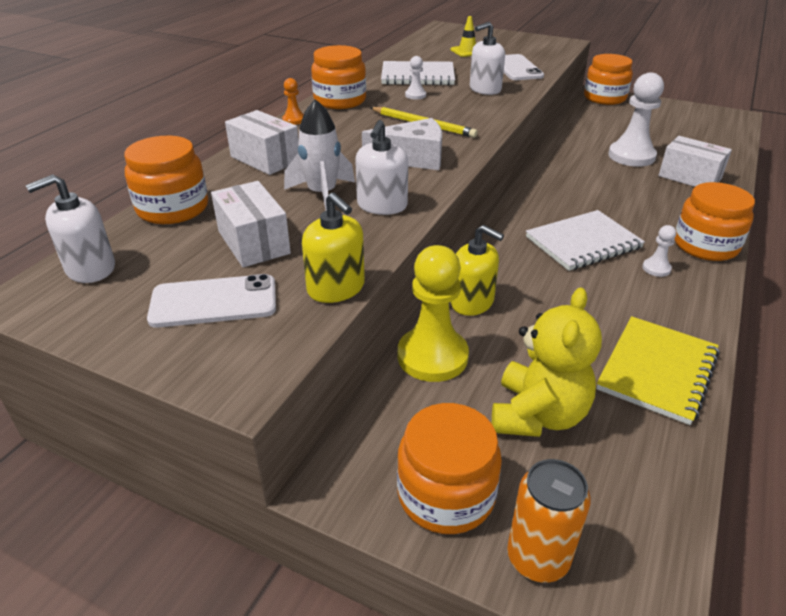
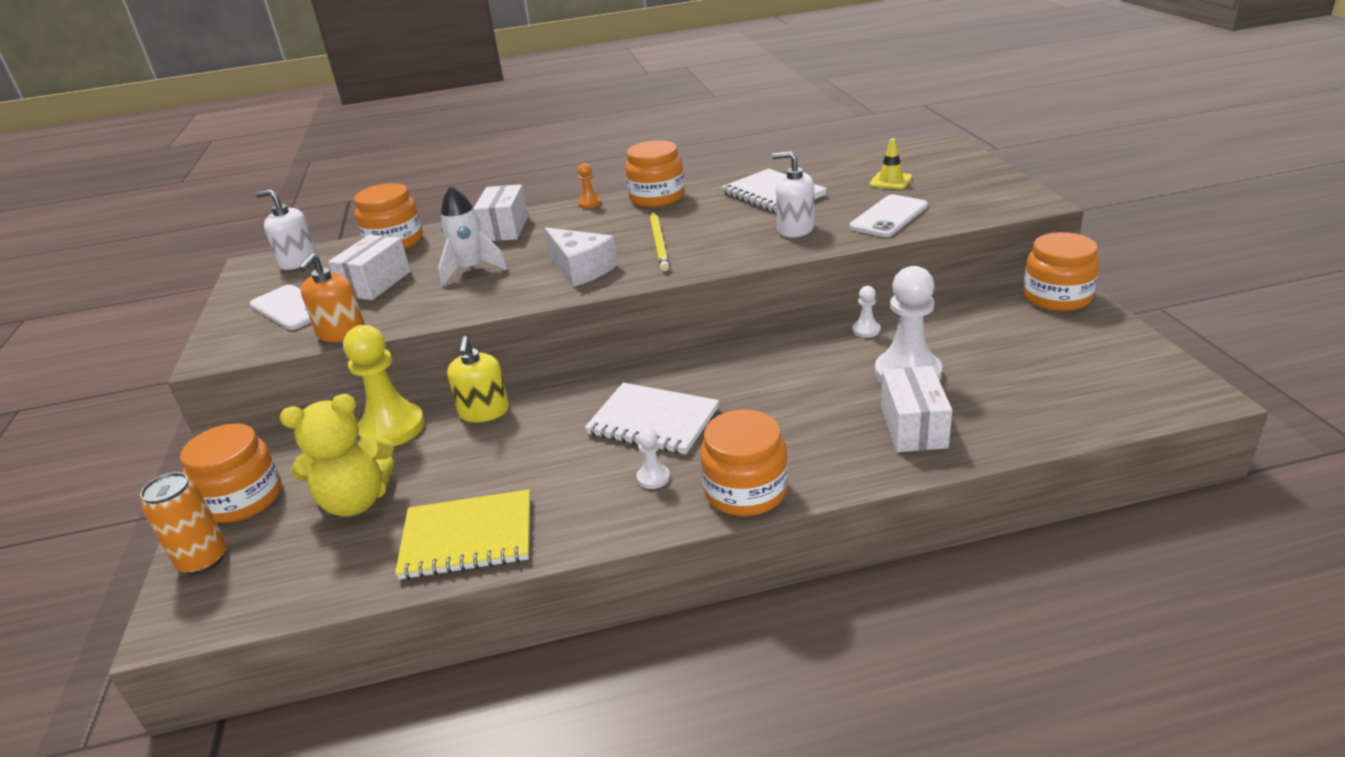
camera: 55 degrees right, 5 degrees down
(336, 288) = (341, 333): yellow soap dispenser -> orange soap dispenser
(382, 206) = (479, 295): white soap dispenser -> none
(415, 95) = (722, 213): white pawn -> white pawn (866, 330)

